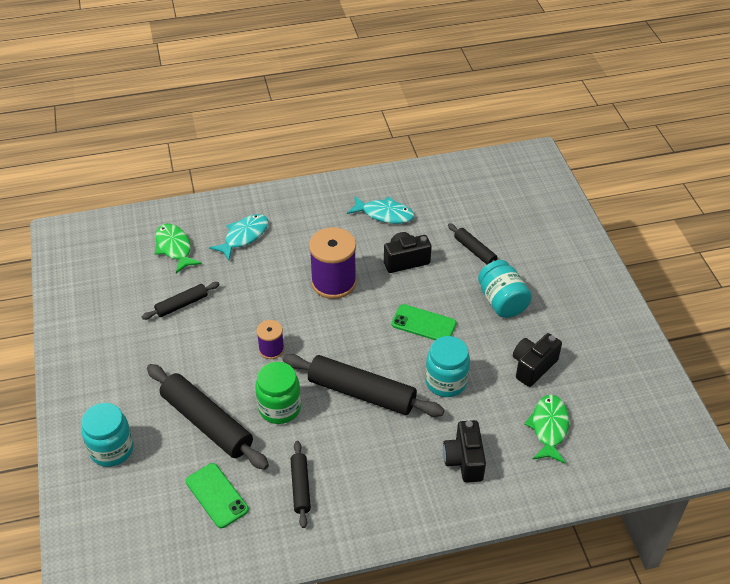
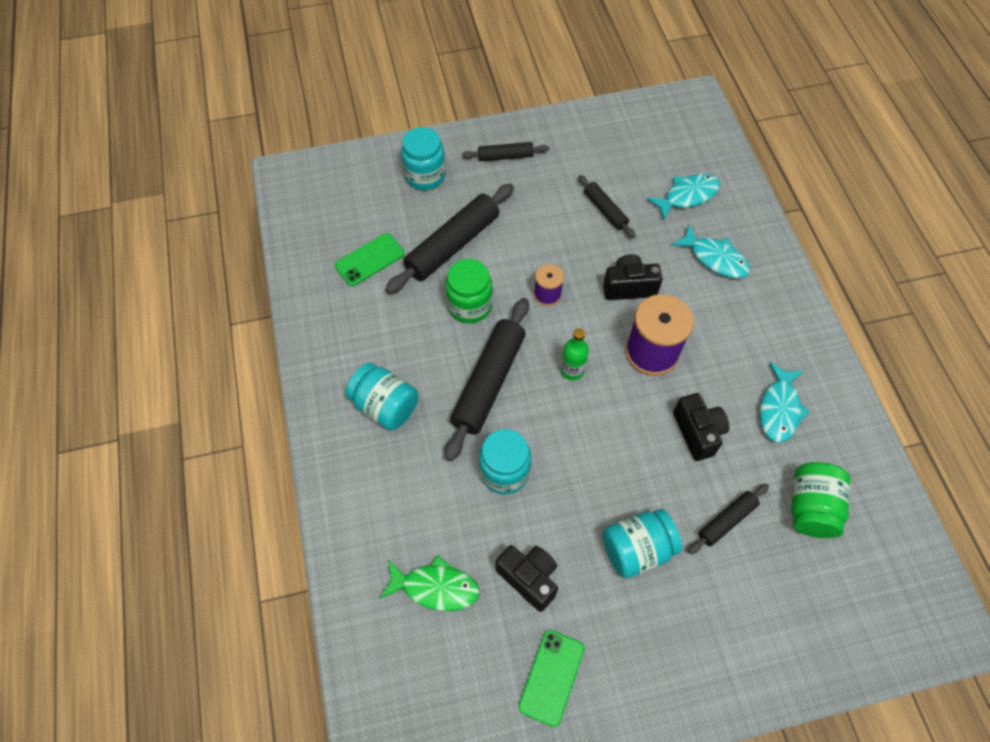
camera: 90 degrees right, 15 degrees up
(174, 248) = (687, 196): green fish -> turquoise fish
(300, 487) = (373, 328): black rolling pin -> black rolling pin (505, 156)
(350, 334) = (572, 370): none -> green bottle
(386, 472) = (385, 406): none -> turquoise jar
(424, 324) = (593, 450): green phone -> green phone (551, 677)
(461, 207) = (811, 507): none -> green jar
(464, 460) = (395, 486): black camera -> black camera (629, 287)

